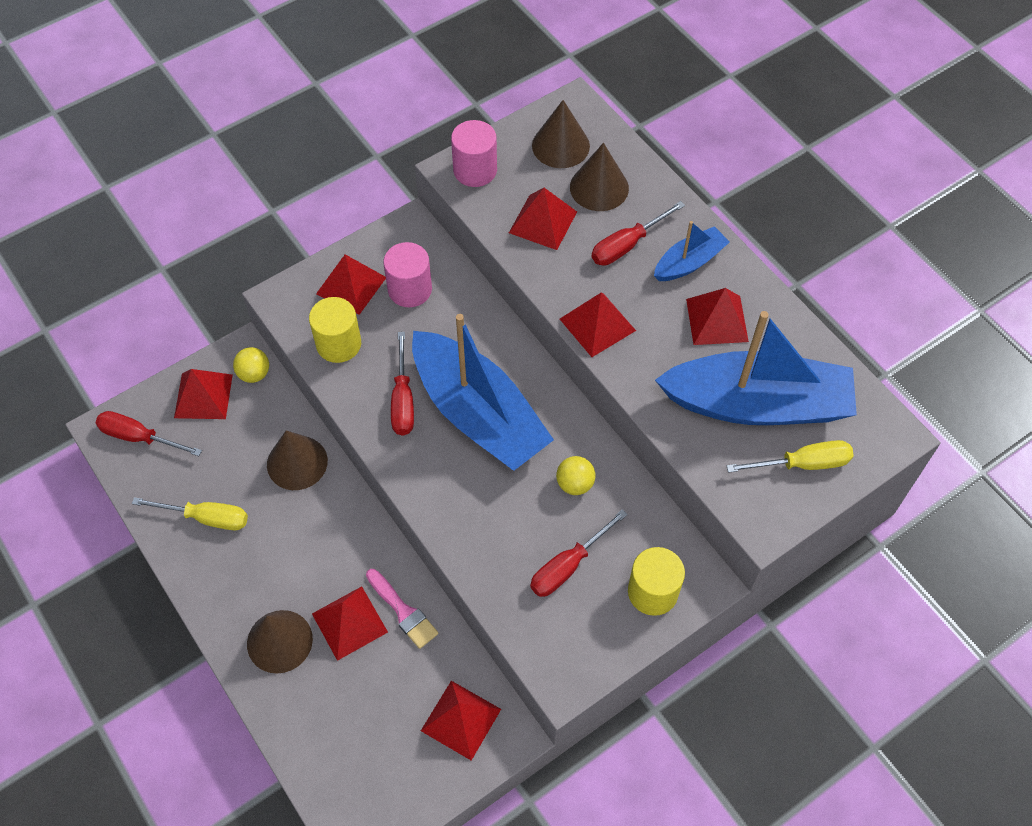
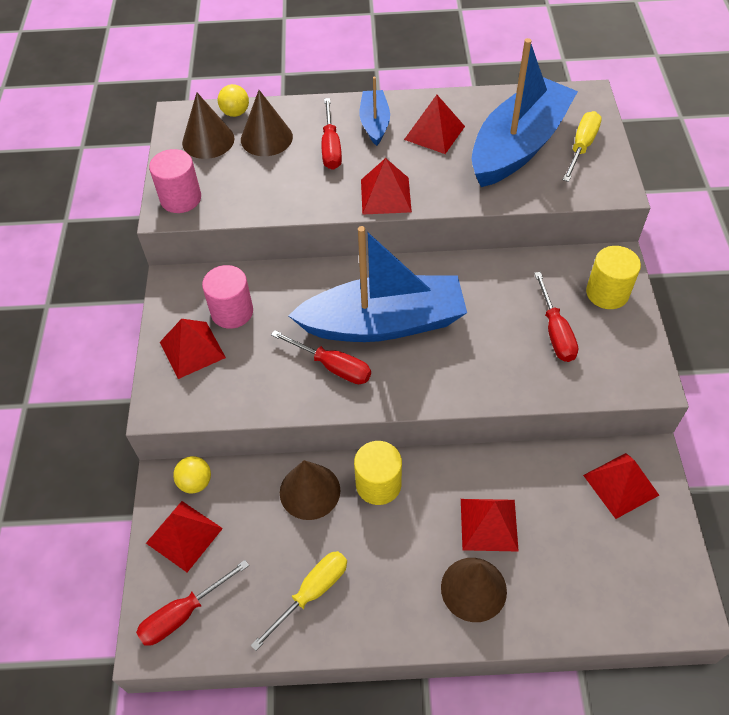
camera: 55 degrees left, 5 degrees down
(338, 344) = (242, 385): yellow cylinder -> yellow cylinder (378, 484)
(403, 611) = (502, 479): pink brush -> none
(542, 222) = (267, 182): red pyramid -> none
(575, 484) = (488, 294): yellow ball -> yellow ball (235, 113)

